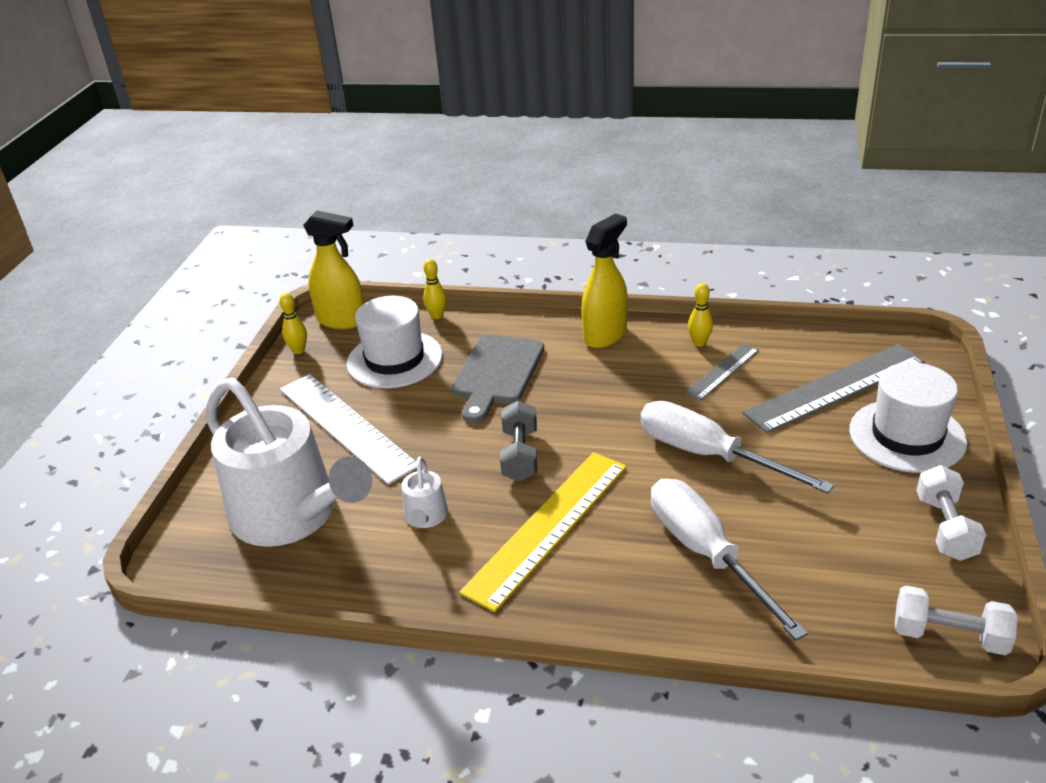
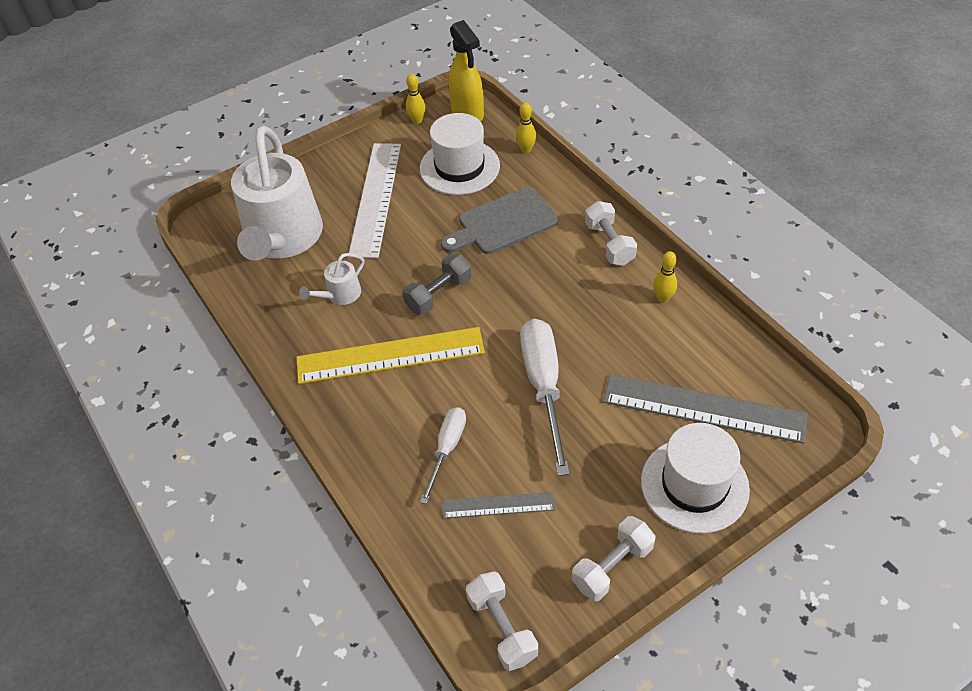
camera: 45 degrees right, 15 degrees up
(605, 335) = (609, 244): yellow spray bottle -> white dumbbell
(706, 553) = (447, 449): white screwdriver -> white screwdriver, size x0.59
(722, 371) = (645, 333): grey ruler -> grey ruler (498, 505)

